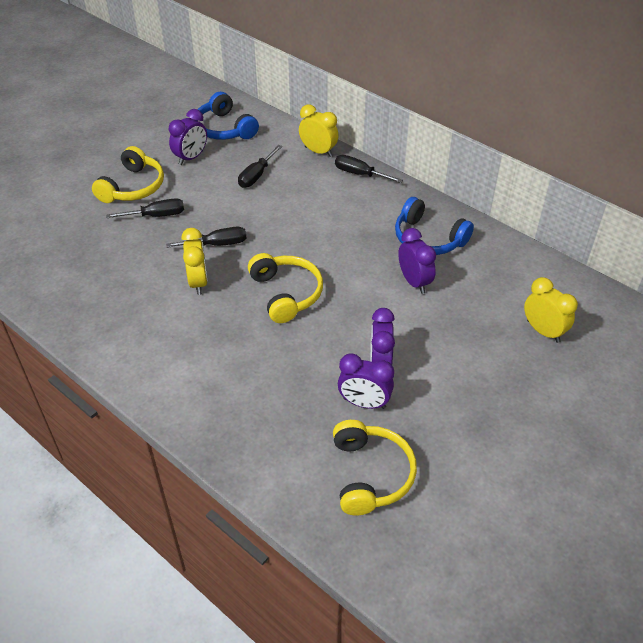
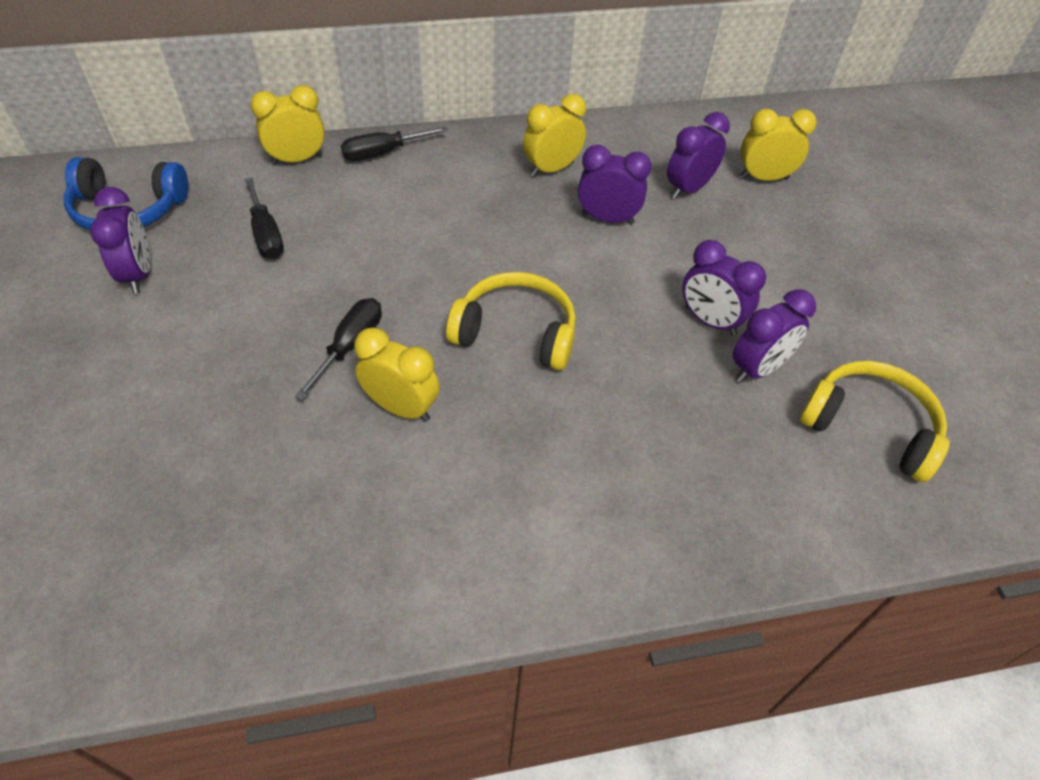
camera: 55 degrees left, 5 degrees up
(133, 187) = (110, 370): yellow headphones -> none
(156, 216) = (209, 378): black screwdriver -> none
(428, 239) = (551, 169): blue headphones -> yellow clock
(485, 302) = (688, 189): none -> purple clock

